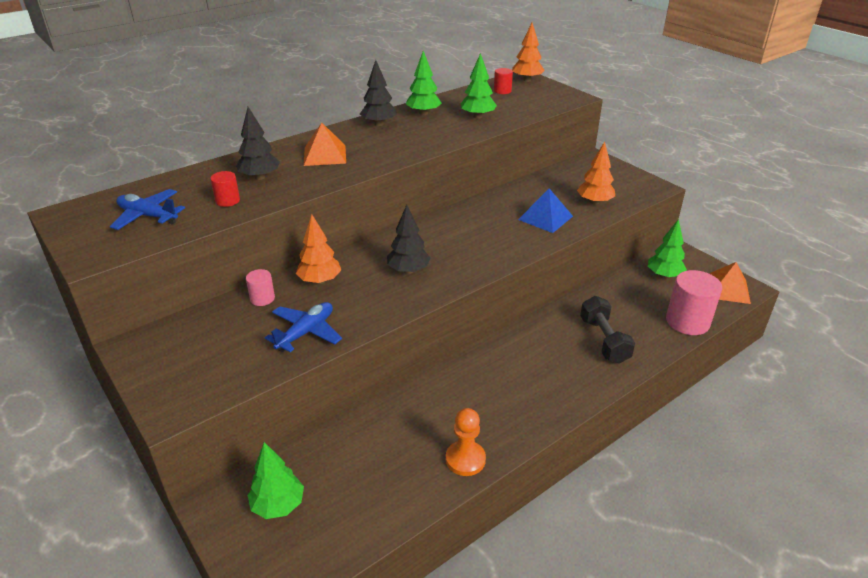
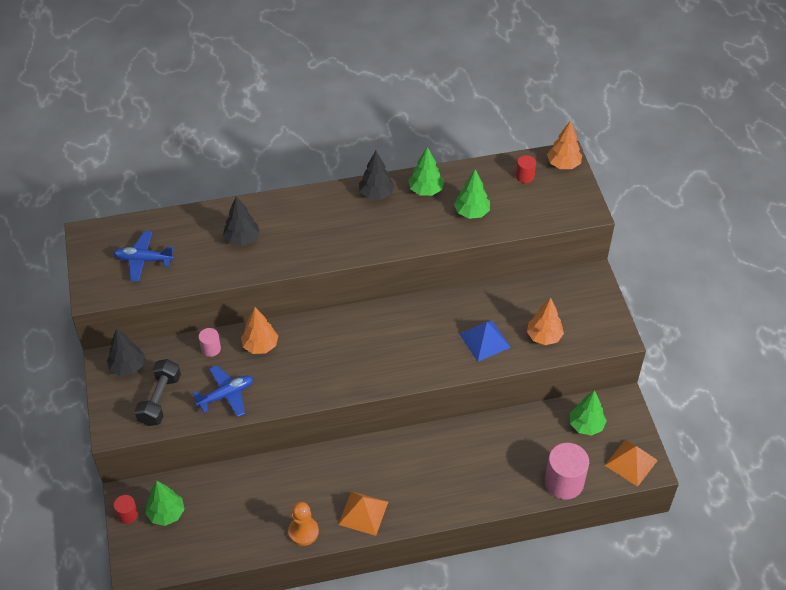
camera: 25 degrees right, 15 degrees up
(148, 216) = (143, 260): blue plane -> blue plane turned 45 degrees counterclockwise
(227, 201) = (206, 262): red cylinder -> red cylinder (128, 515)
(325, 155) = (307, 226): orange pyramid -> orange pyramid (363, 513)
(408, 270) = (332, 360): black tree -> black tree (128, 367)
(604, 340) = (477, 472): black dumbbell -> black dumbbell (160, 400)

